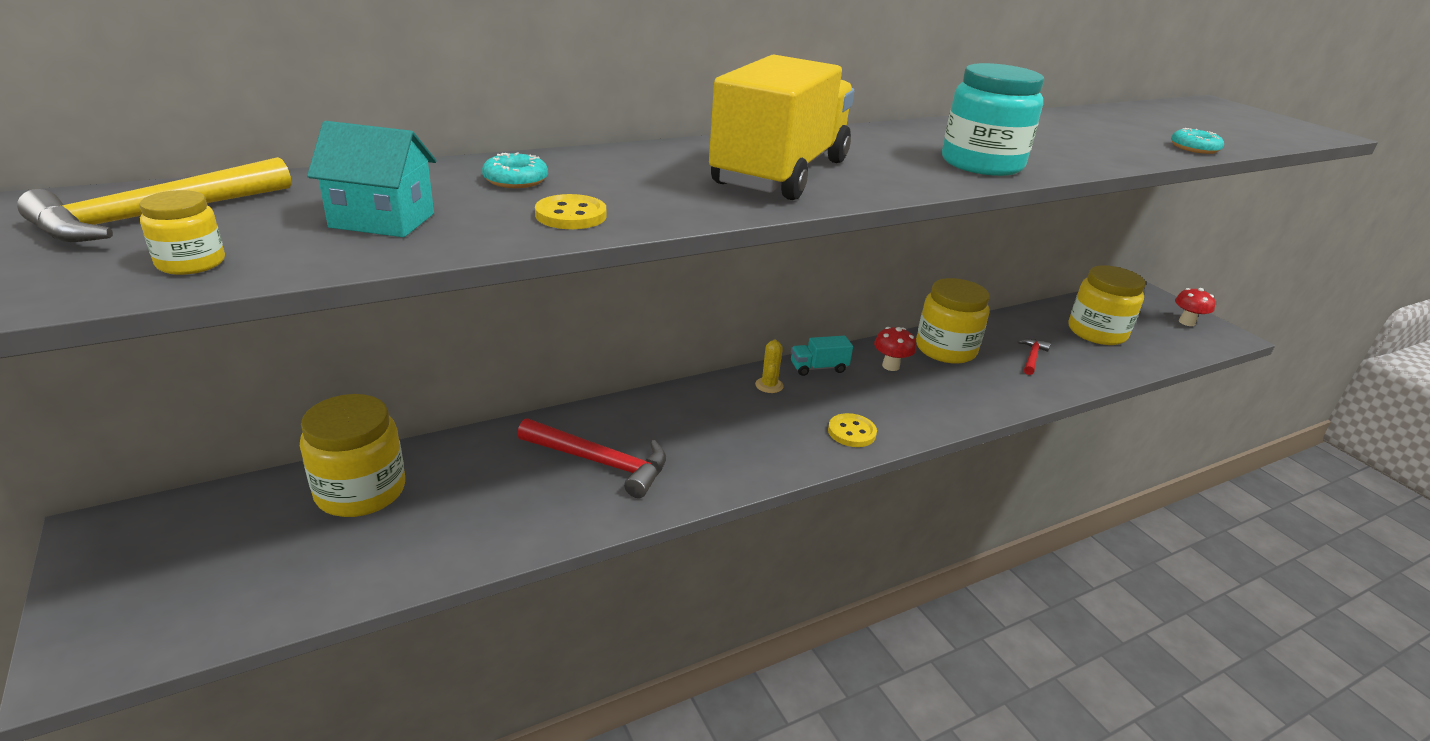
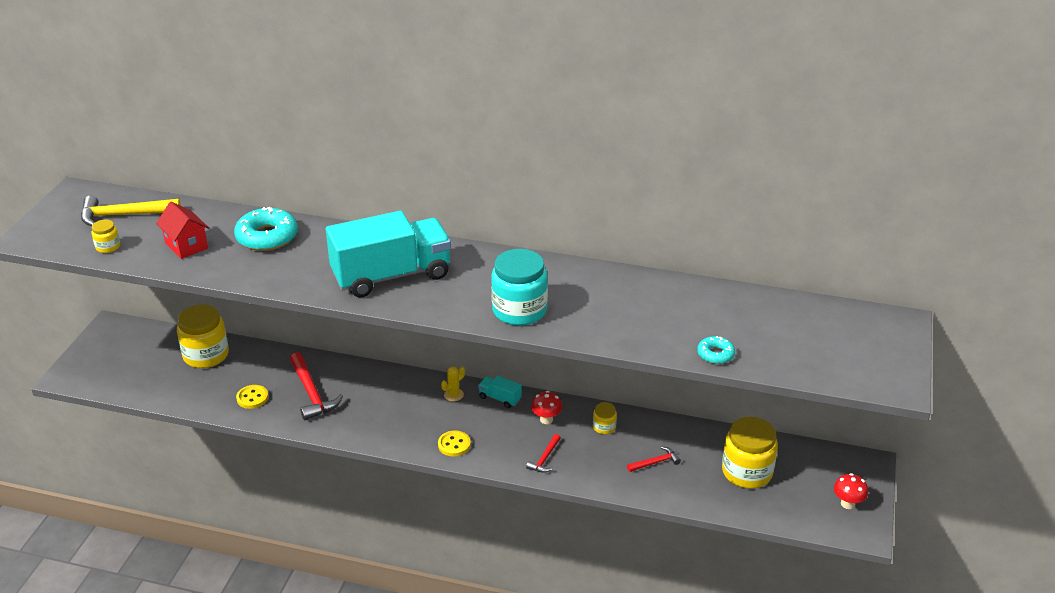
camera: 45 degrees right, 5 degrees up
(382, 220) = (186, 245): turquoise house -> red house
(515, 180) = (267, 237): turquoise donut -> turquoise donut, size x1.88
(571, 215) = (253, 269): yellow button -> yellow button (252, 398)
(781, 173) = (391, 276): yellow truck -> turquoise truck
(945, 349) = (604, 427): yellow jar -> yellow jar, size x0.47
(951, 400) = (545, 458): none -> red hammer

